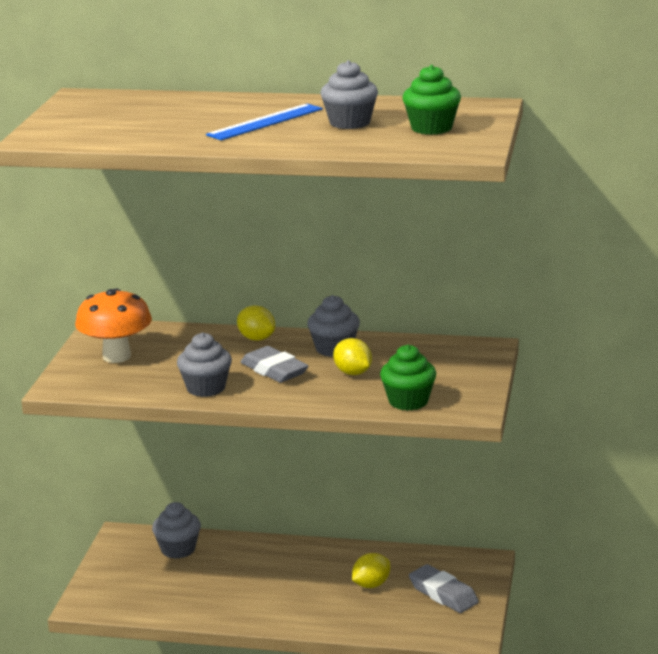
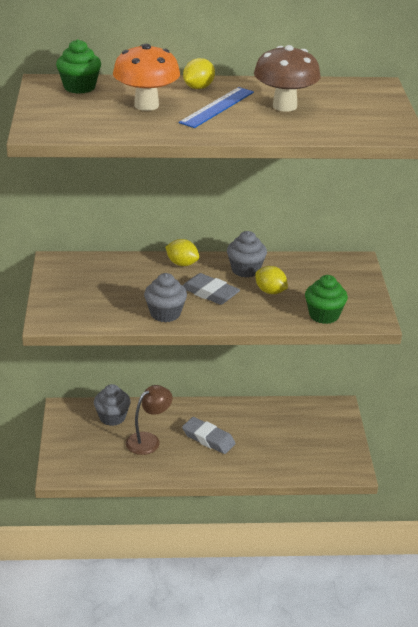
camera: 15 degrees left, 10 degrees up
(116, 356) = (80, 288): orange mushroom -> orange mushroom (146, 105)
(213, 578) = (148, 440): none -> brown lamp
(350, 123) = (284, 106): grey cupcake -> brown mushroom
(371, 585) = (266, 434): yellow lemon -> yellow lemon (198, 87)
(431, 128) = (351, 110): green cupcake -> green cupcake (79, 87)
(443, 594) = (320, 437): grey eraser -> grey eraser (208, 439)

